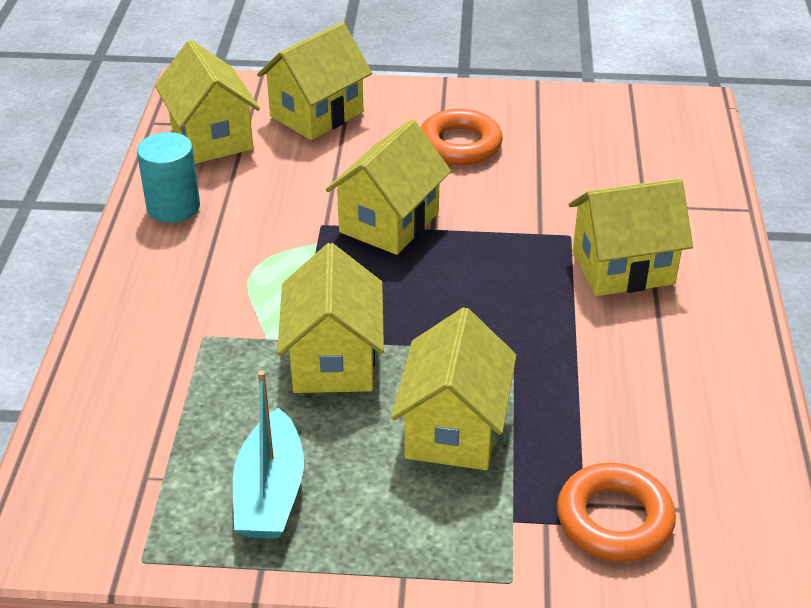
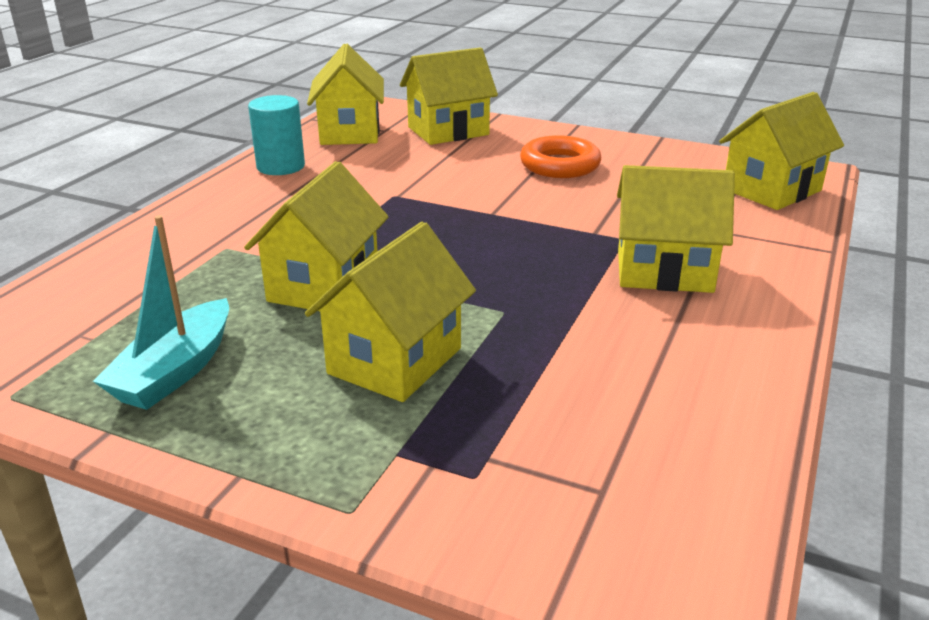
camera: 20 degrees right, 10 degrees down
(389, 222) = (455, 203): yellow house -> yellow house (771, 190)
(614, 519) = (513, 481): orange ring -> none

